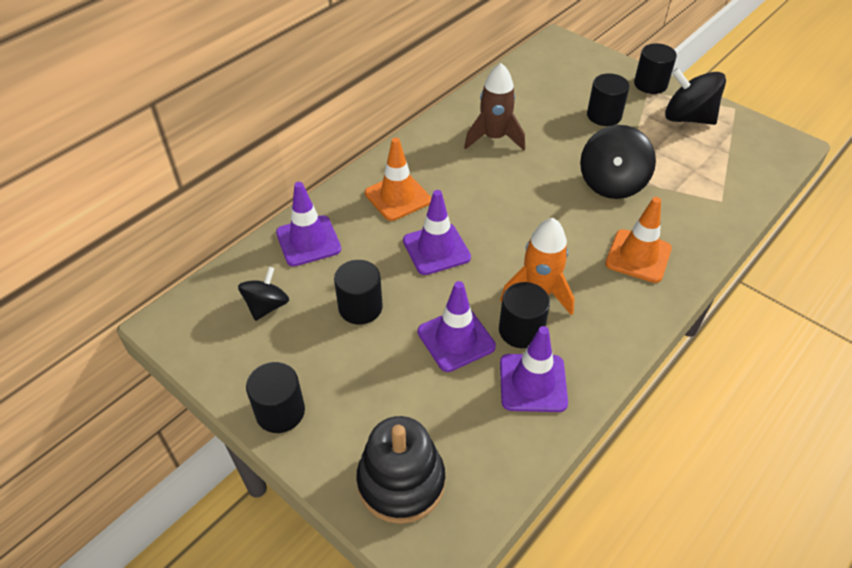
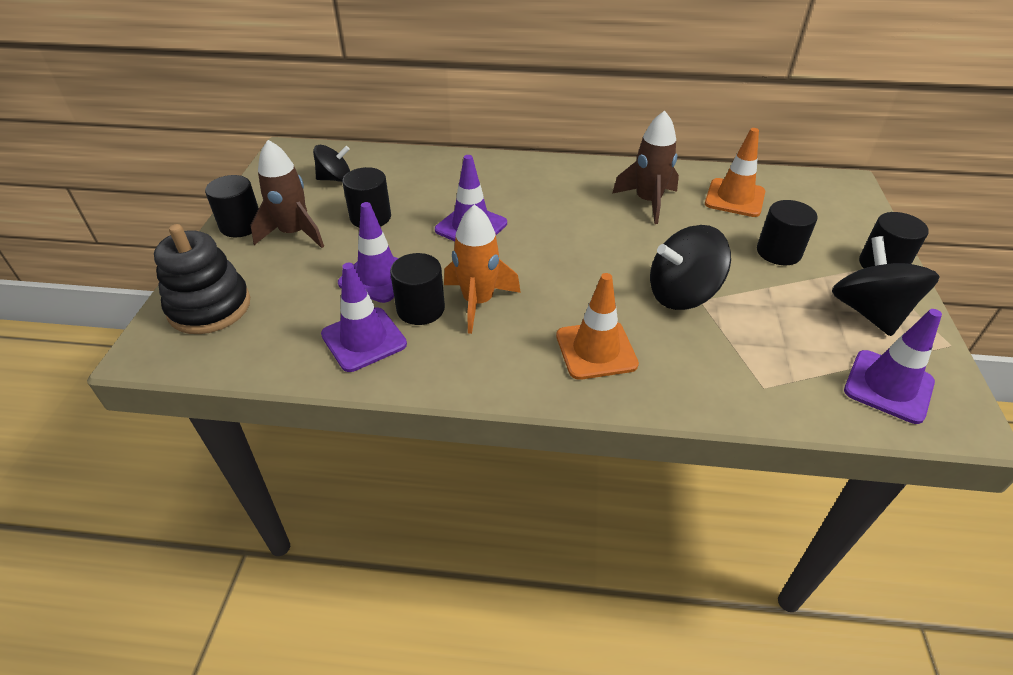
camera: 55 degrees right, 5 degrees down
(308, 241) = (416, 168): purple traffic cone -> purple traffic cone (888, 386)
(334, 373) = (294, 233): none -> brown rocket
(398, 197) = (510, 185): orange traffic cone -> orange traffic cone (734, 198)

